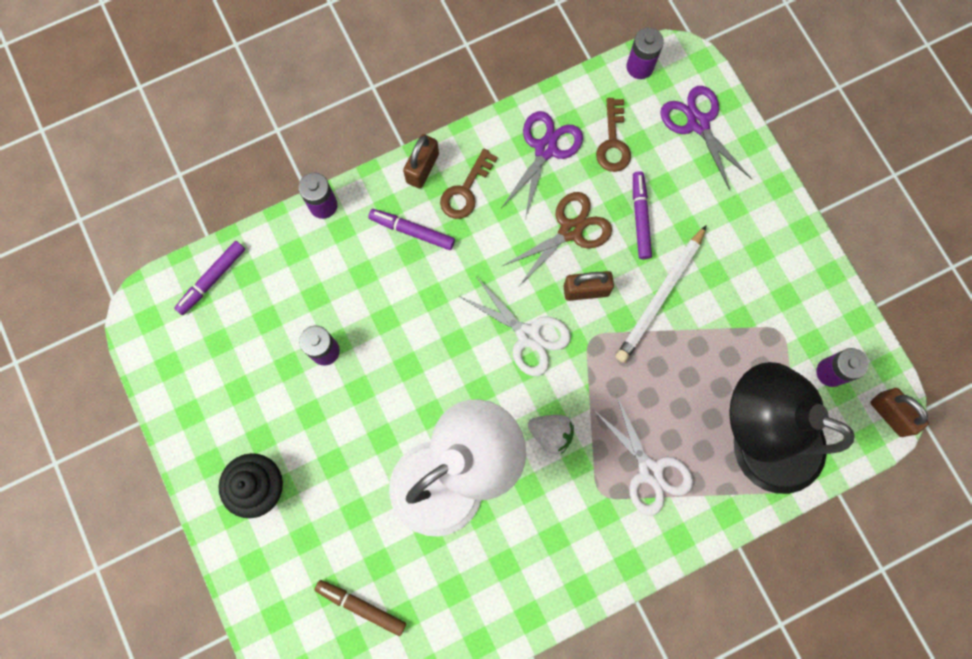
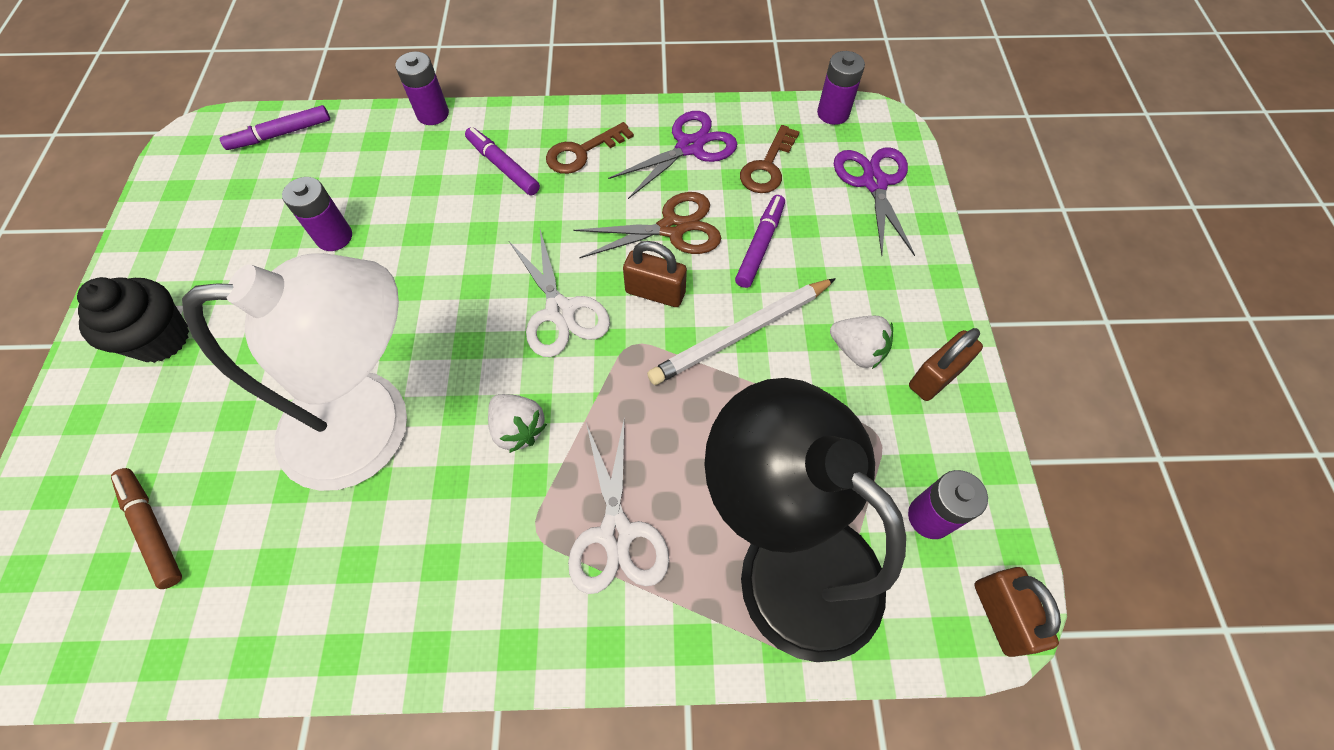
camera: 25 degrees right, 15 degrees down
(422, 168) = (551, 119): brown padlock -> brown padlock (935, 377)
(742, 274) = (857, 351): none -> white strawberry

